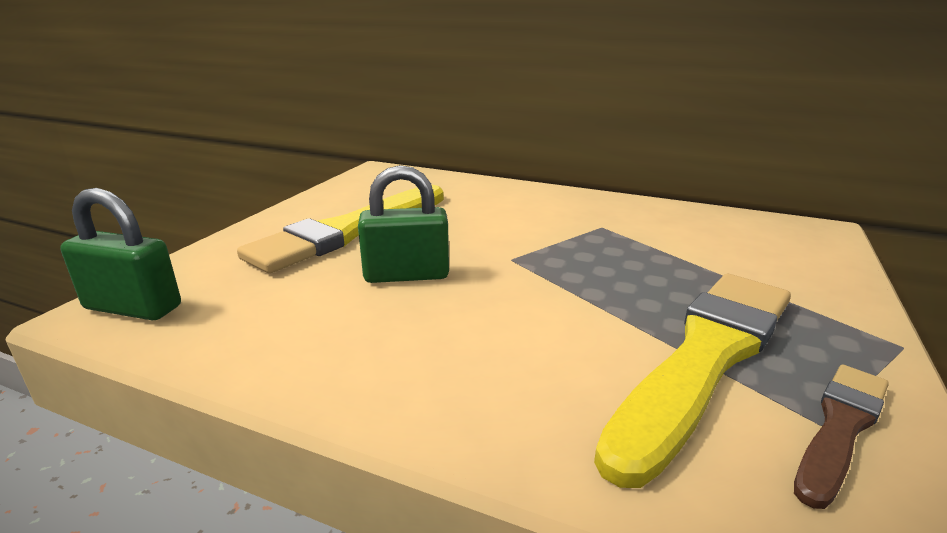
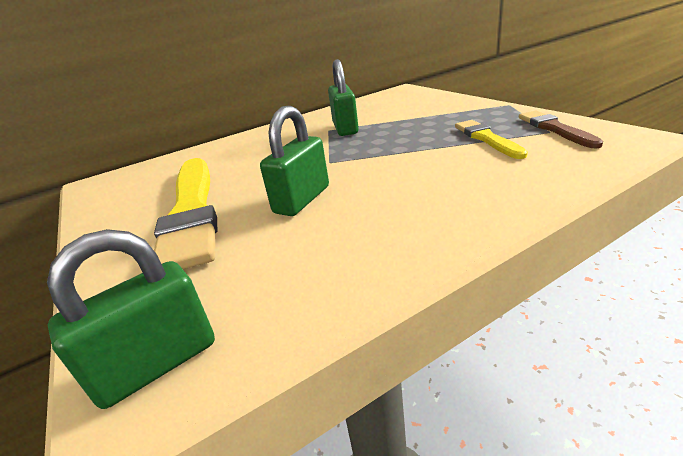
camera: 50 degrees left, 5 degrees up
(617, 235) = (345, 128): none -> green padlock
(705, 358) = (487, 139): yellow brush -> yellow brush, size x0.52

